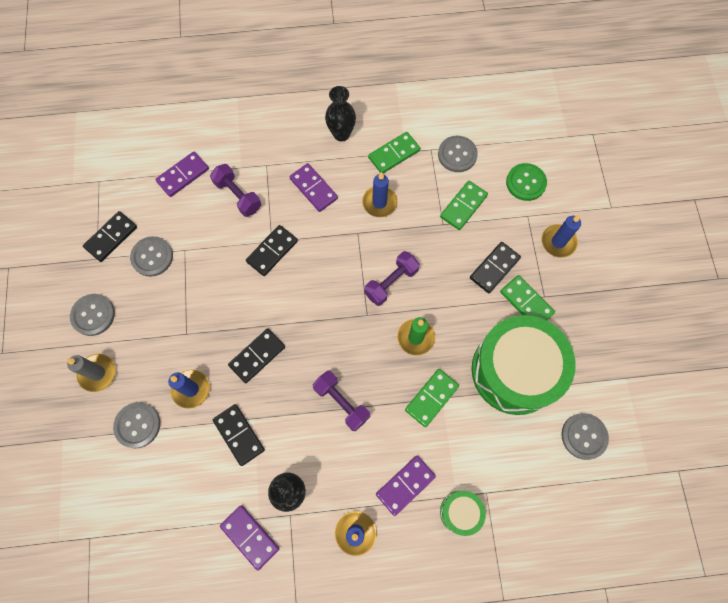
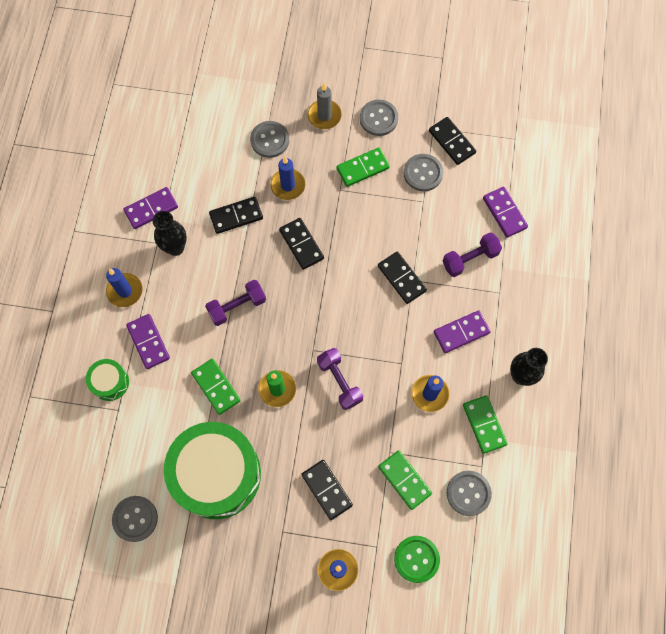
camera: 105 degrees right, 0 degrees up
(526, 302) = (281, 510): green domino -> green domino (362, 168)

